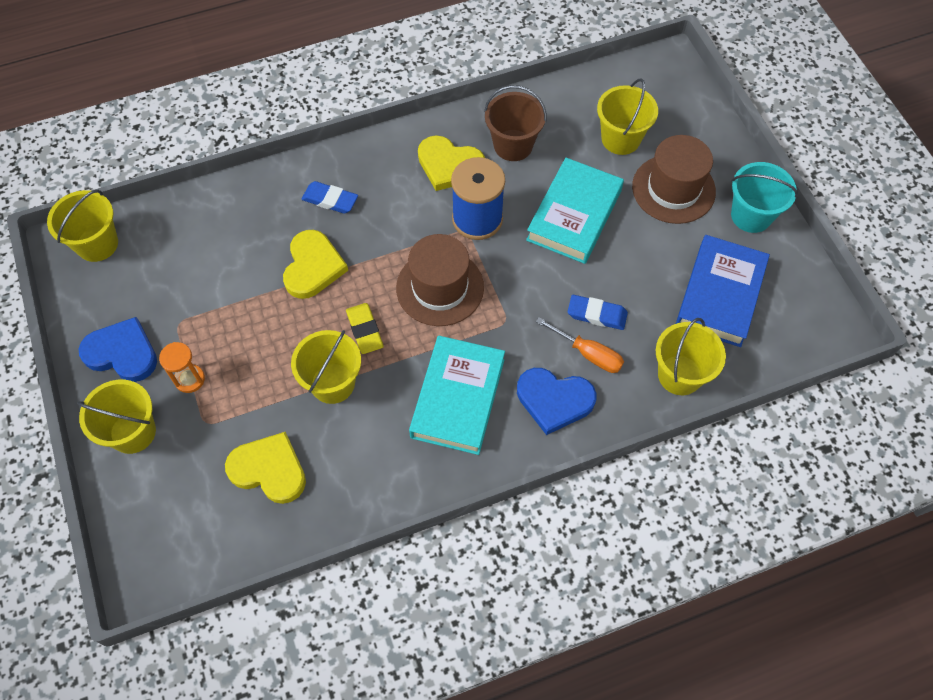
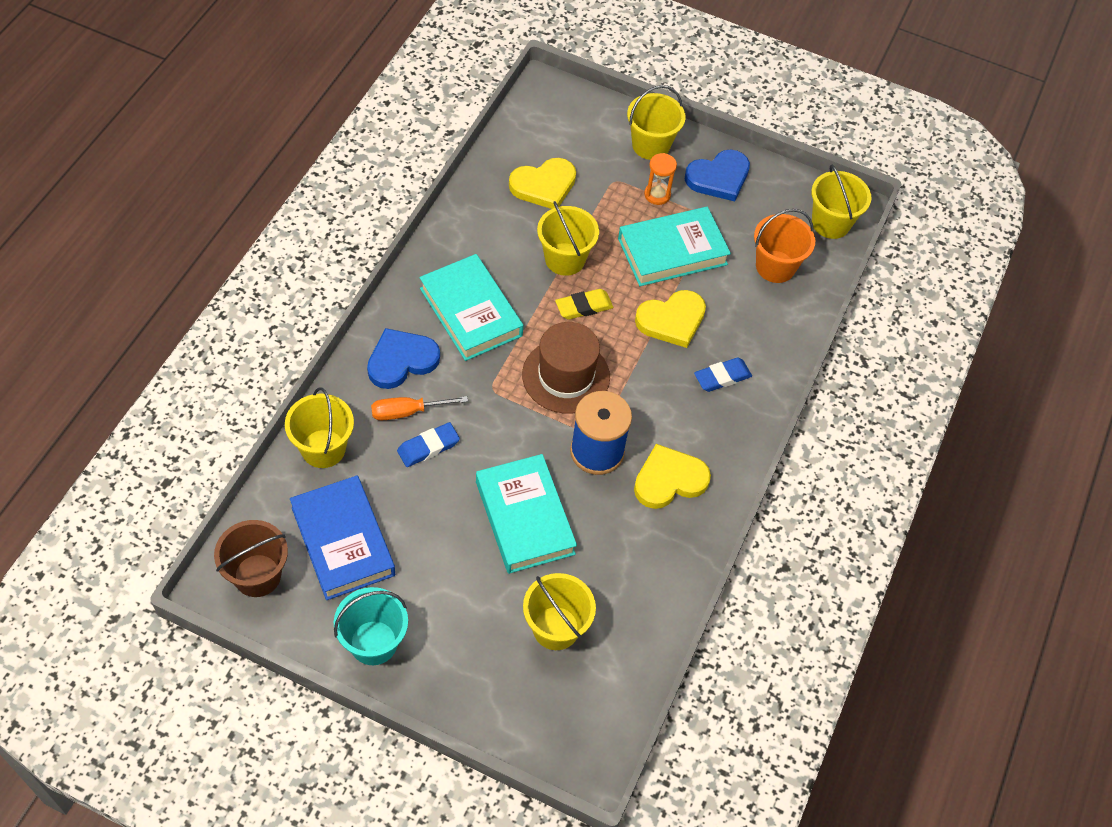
camera: 130 degrees right, 5 degrees down
(185, 245) = (775, 266): none -> orange bucket
(242, 319) = (672, 251): none -> turquoise book
(313, 267) = (672, 320): yellow heart -> yellow heart turned 75 degrees counterclockwise
(365, 330) = (584, 307): yellow eraser -> yellow eraser turned 45 degrees counterclockwise
(513, 145) = (639, 542): brown bucket -> brown bucket (257, 575)
(673, 189) = (464, 613): brown hat -> none

